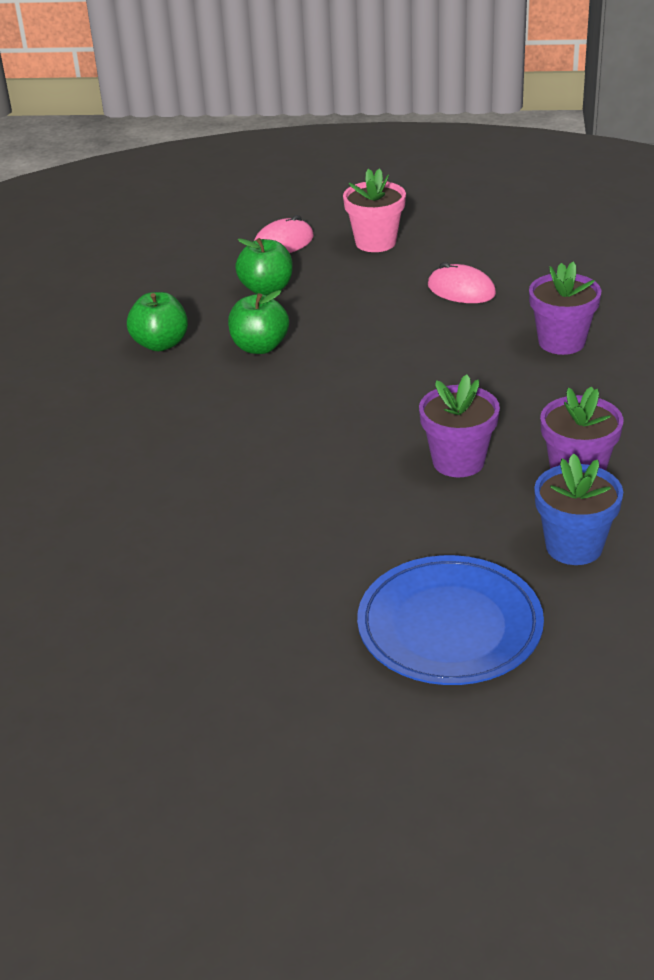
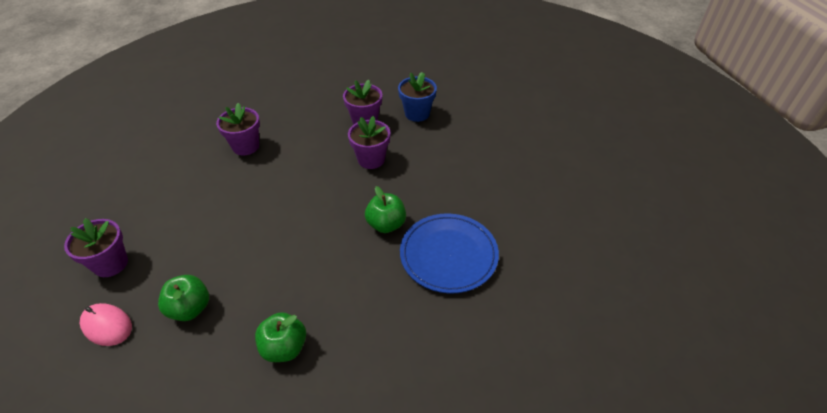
camera: 115 degrees left, 10 degrees up
(260, 347) = (277, 282): green apple -> green apple (386, 224)
(375, 242) = (111, 264): pink flower pot -> purple flower pot
(449, 626) = (486, 136): blue plate -> blue plate (448, 255)
(461, 290) = (186, 199): pink mouse -> none

